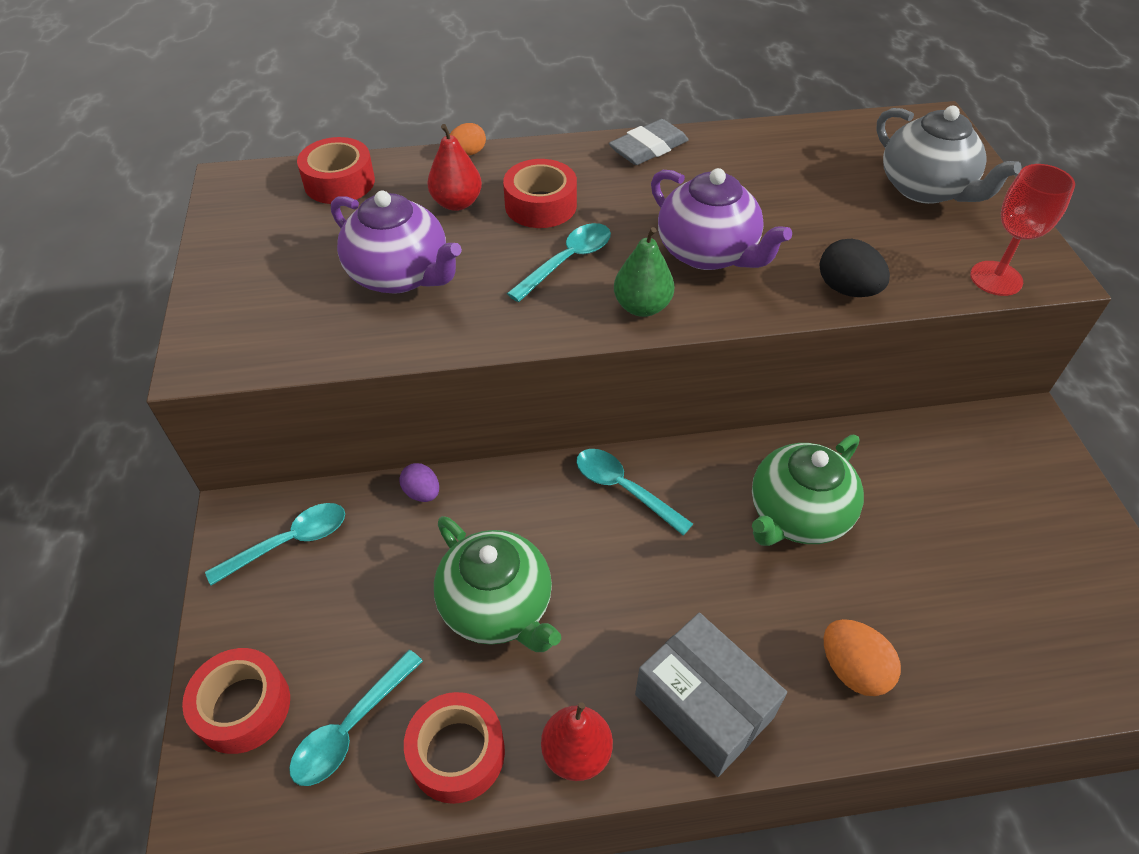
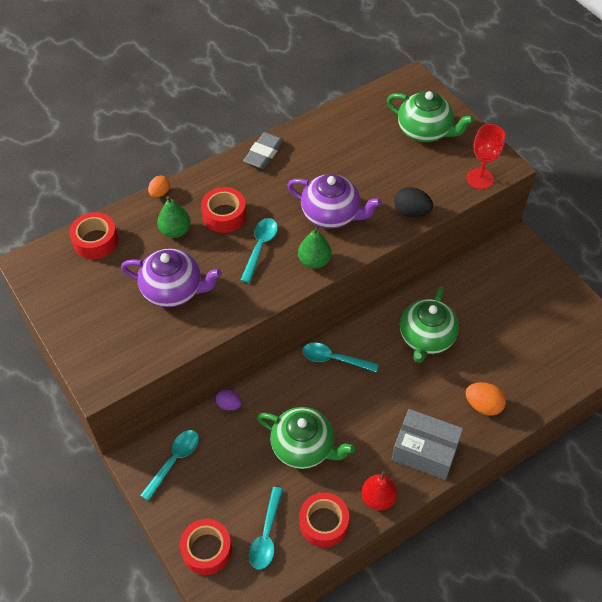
camera: 25 degrees left, 5 degrees up
(457, 203) = (175, 231): red pear -> green pear
(925, 189) = (425, 131): grey teapot -> green teapot

